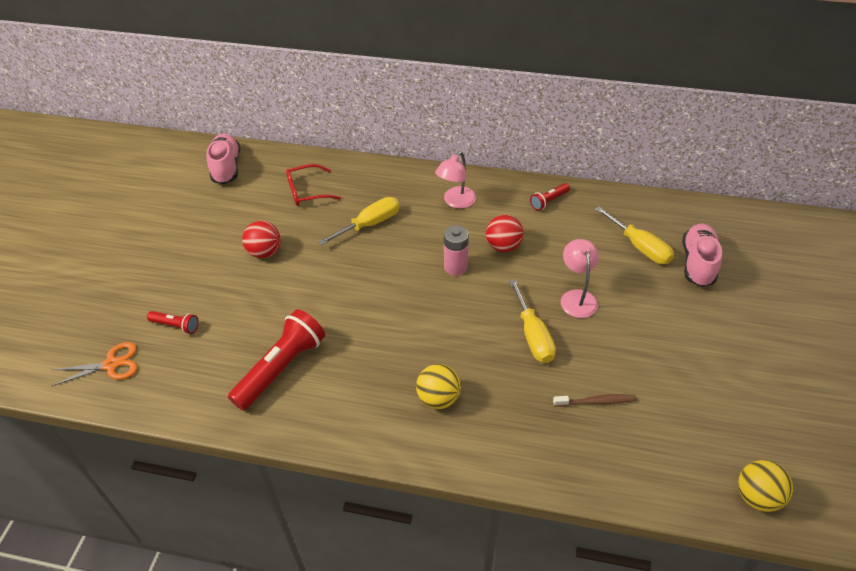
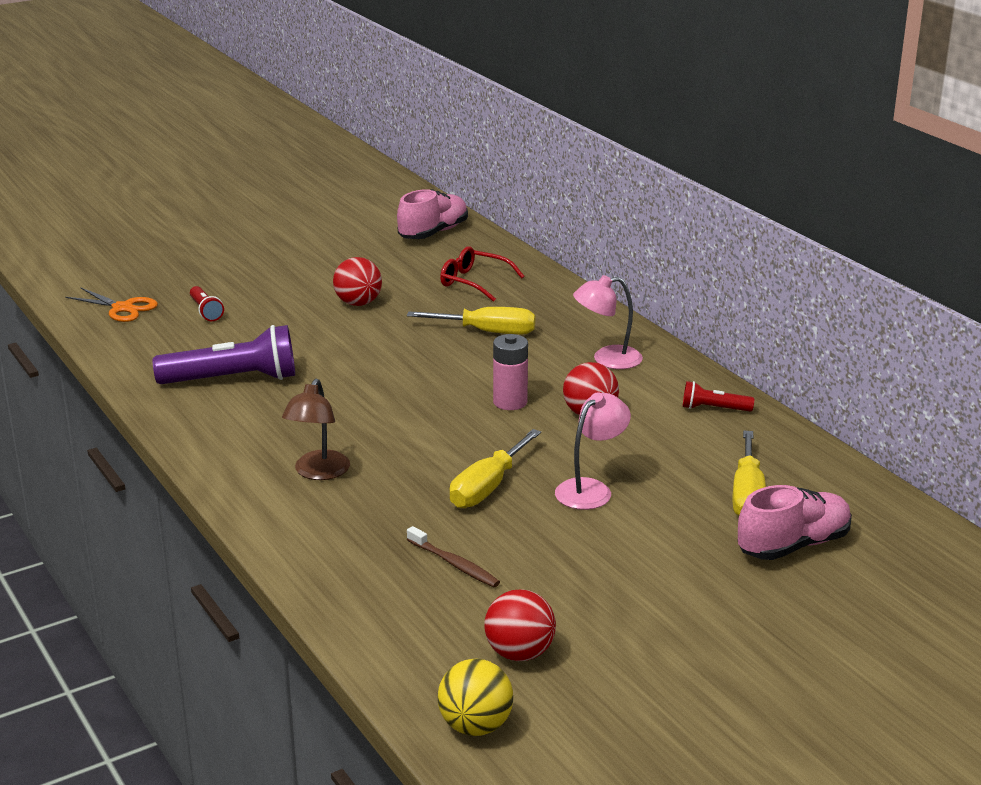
camera: 45 degrees right, 20 degrees down
(281, 368) = (233, 379): red flashlight -> purple flashlight
(438, 398) = (318, 472): yellow ball -> brown lamp
(705, 432) = (519, 653): none -> red ball

